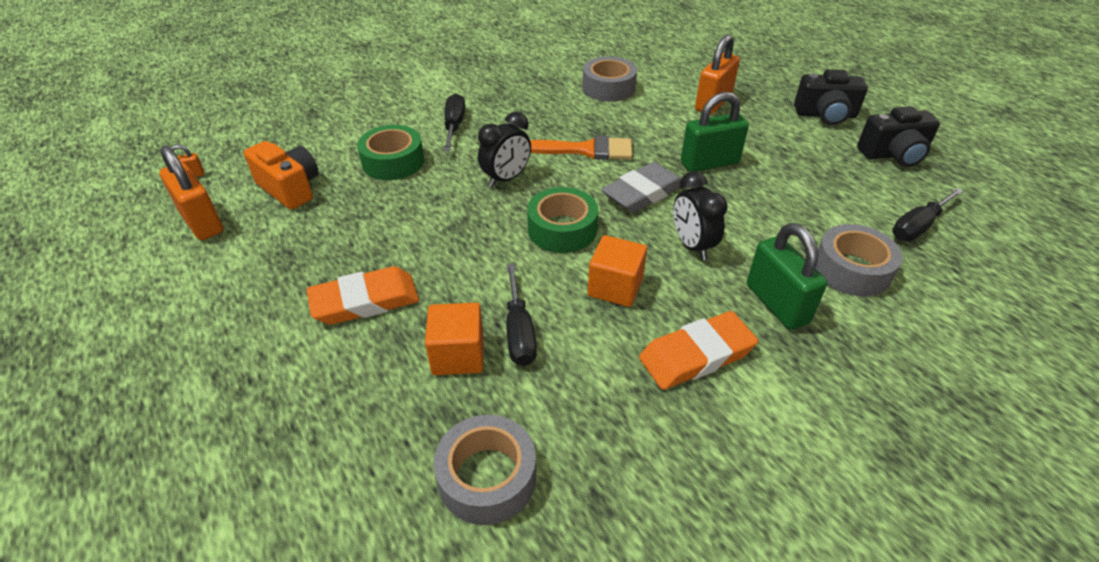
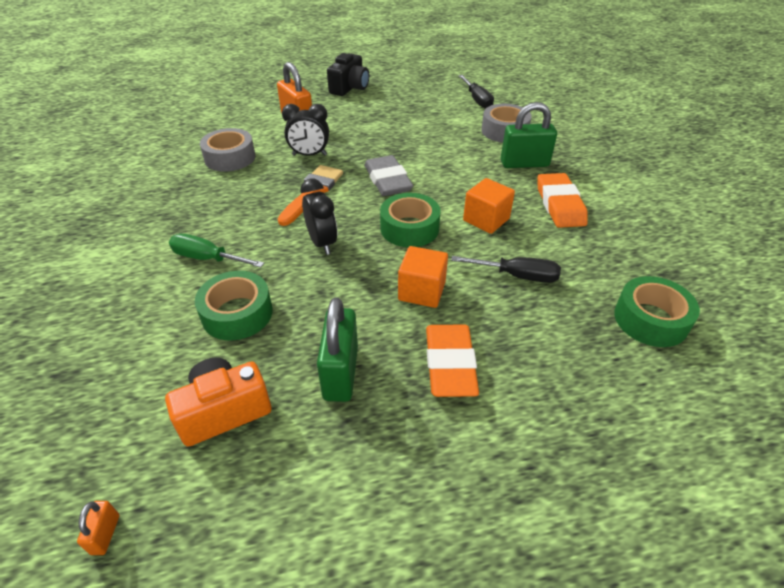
camera: 70 degrees left, 0 degrees up
(201, 222) = (234, 516): orange padlock -> none
(454, 126) = (208, 258): black screwdriver -> green screwdriver
(458, 355) = (533, 314): orange cube -> orange cube (421, 291)
(487, 477) = (650, 320): grey tape -> green tape
(692, 245) = (457, 177): black clock -> black clock (309, 155)
(709, 163) = (371, 144): green padlock -> green padlock (340, 373)
(893, 155) = (408, 83): black camera -> none

